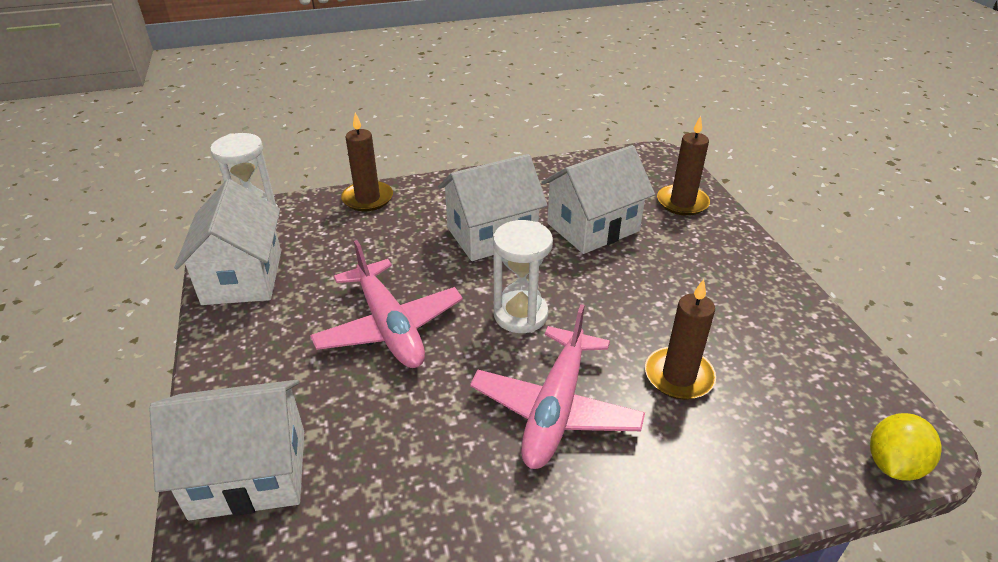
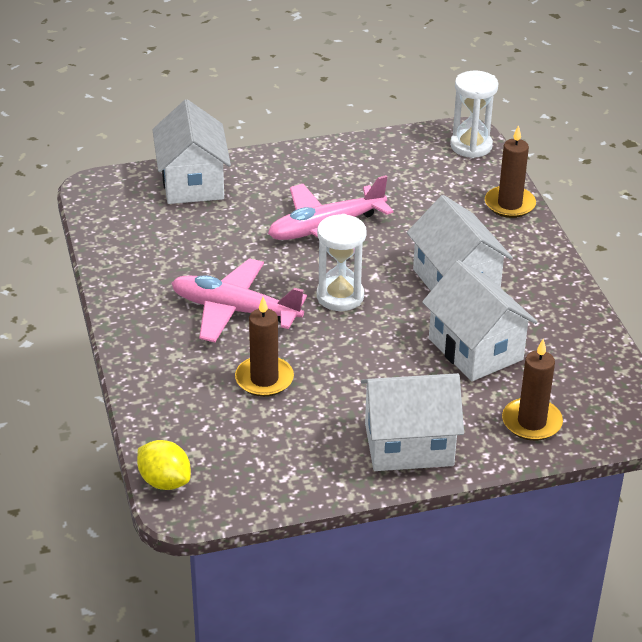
camera: 90 degrees right, 0 degrees up
(243, 277) = (385, 152): white house -> white house (409, 444)

